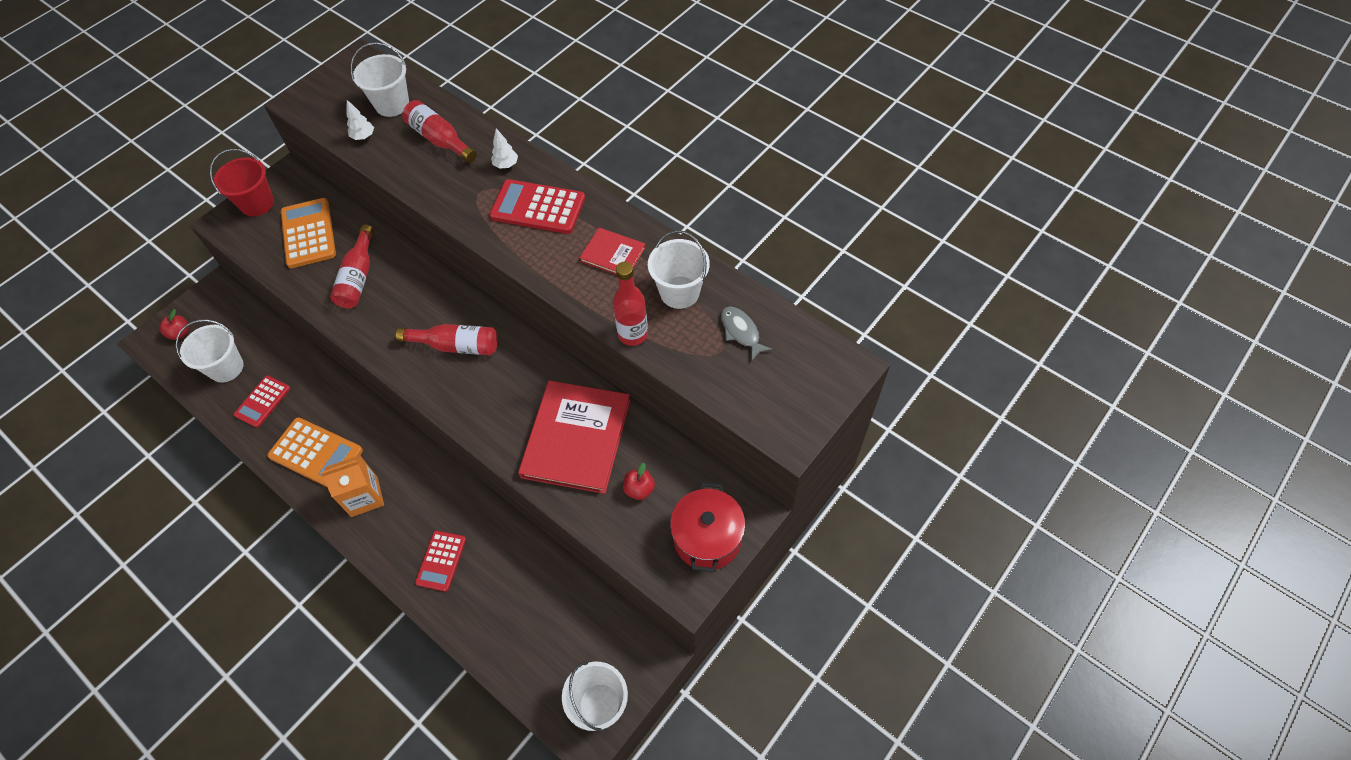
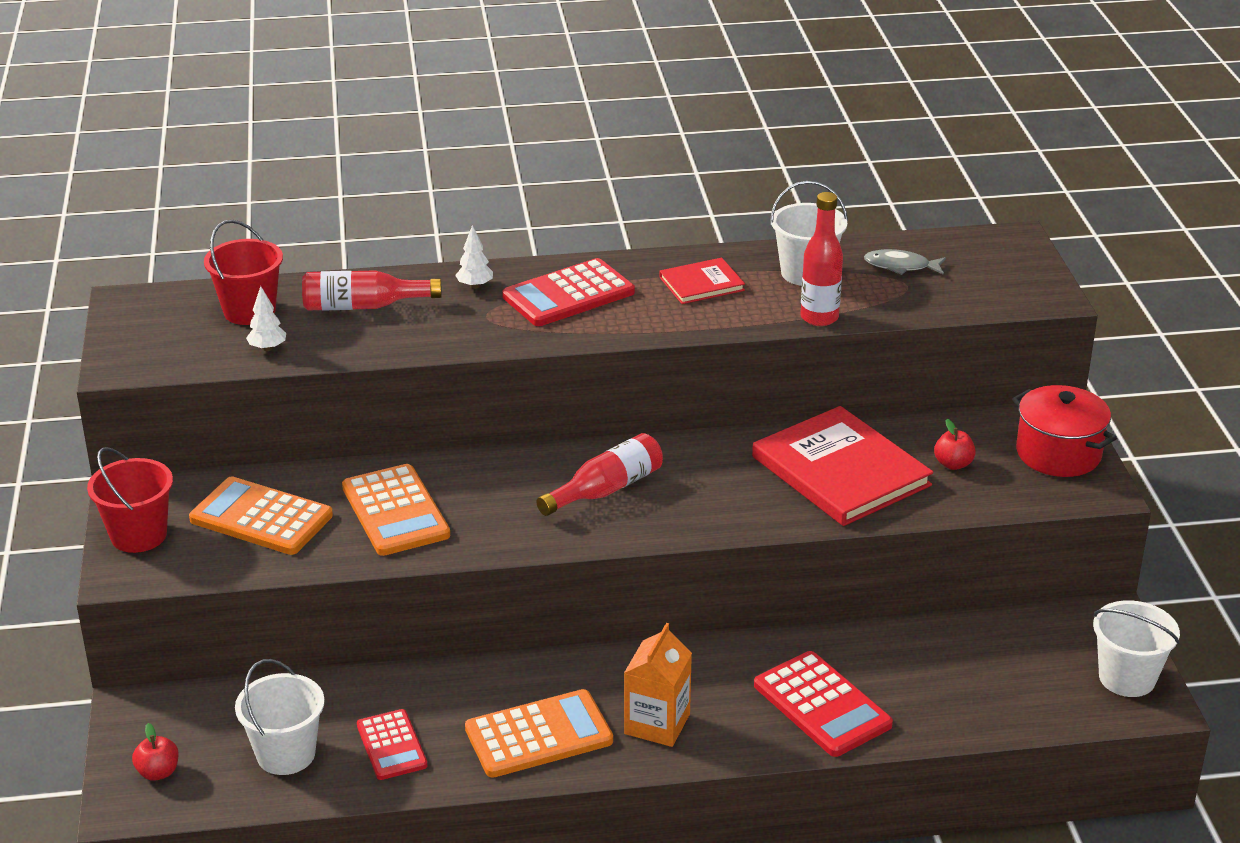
camera: 50 degrees left, 25 degrees down
(358, 277) = (395, 511): red bottle -> orange calculator
(392, 104) = (249, 311): white bucket -> red bucket
(441, 561) = (822, 705): red calculator -> red calculator, size x1.55

